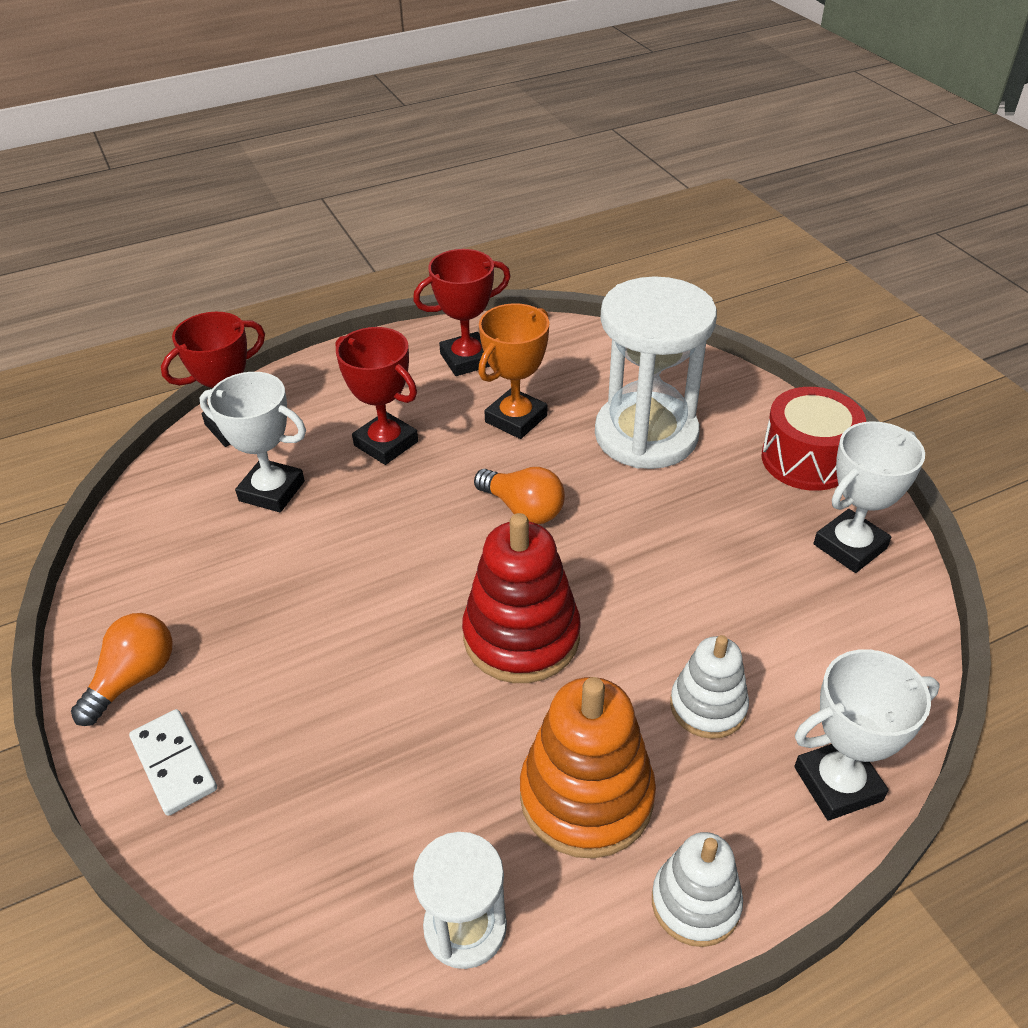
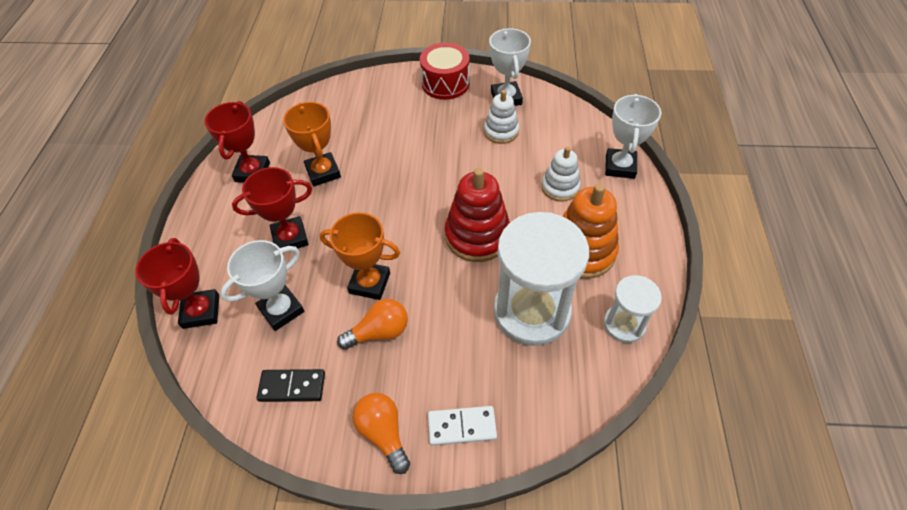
camera: 60 degrees left, 10 degrees up
(167, 555) = (292, 386): none -> black domino
(360, 554) = (370, 283): none -> orange trophy
(523, 509) = (393, 198): orange light bulb -> orange light bulb (379, 332)
(646, 435) = (381, 128): white hourglass -> white hourglass (531, 311)
(695, 903) = (650, 238): white stacking toy -> white stacking toy (501, 131)

